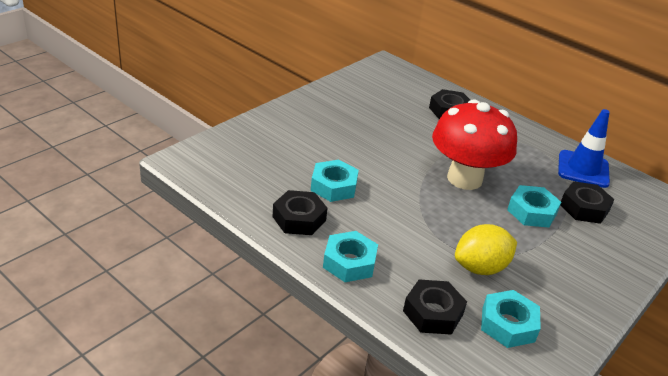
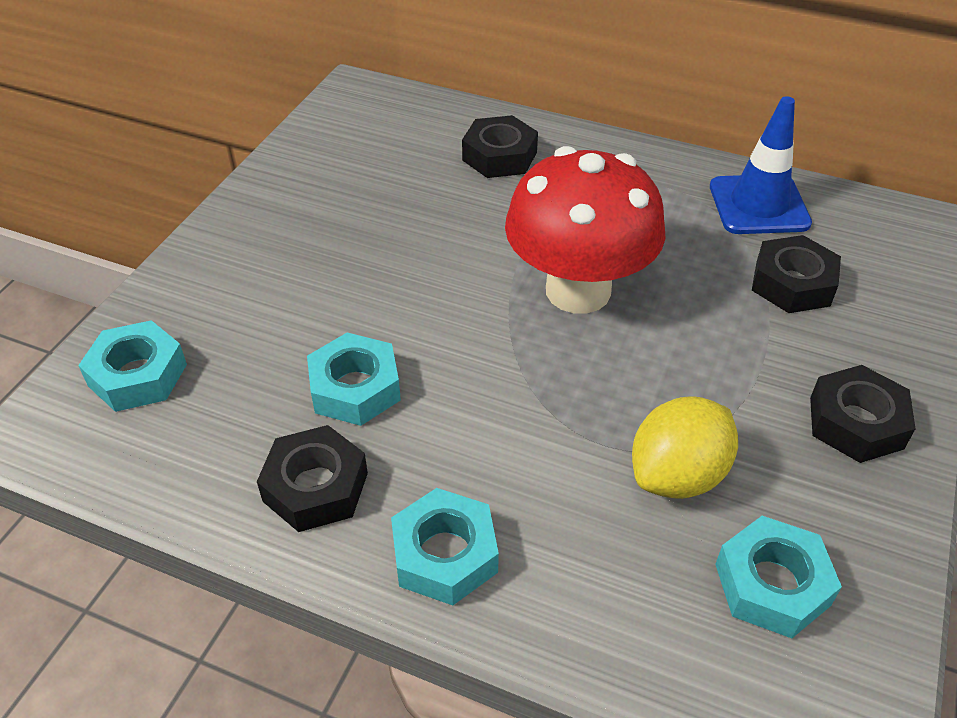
camera: 15 degrees left, 10 degrees up
(433, 313) = (636, 612): black nut -> black nut (856, 423)
(532, 212) = (714, 322): turquoise nut -> turquoise nut (137, 375)

